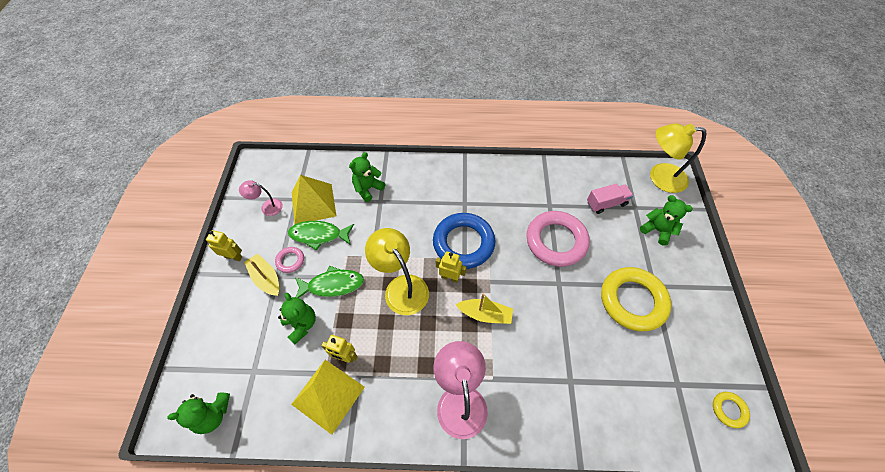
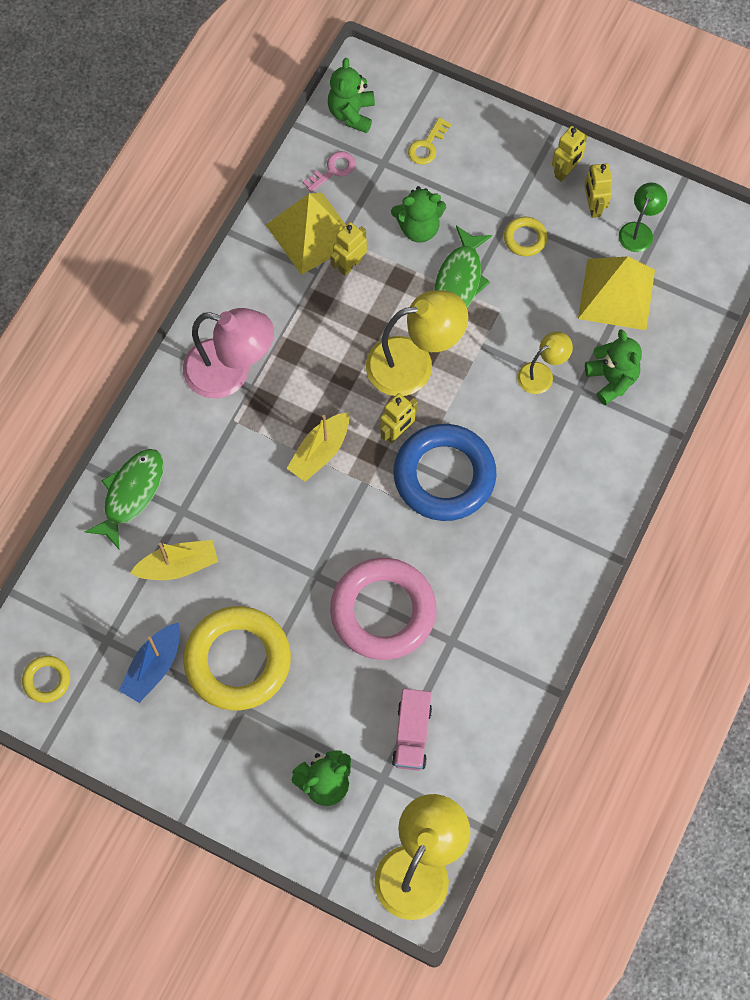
camera: 115 degrees right, 10 degrees up
(231, 347) = (427, 145): none -> yellow key
(256, 234) = (593, 206): none -> yellow robot
(266, 278) = (510, 203): yellow boat -> yellow boat (178, 566)
(267, 207) = (639, 231): pink lamp -> green lamp
(269, 405) = (333, 170): none -> pink key
(290, 261) = (525, 238): pink ring -> yellow ring
(319, 235) = (552, 285): green fish -> green fish (131, 494)
(378, 220) = (541, 374): none -> yellow lamp
(670, 346) = (153, 667): none -> blue boat

